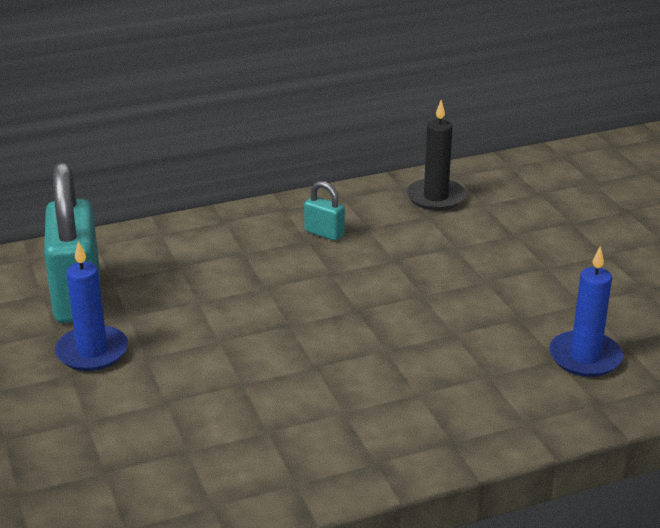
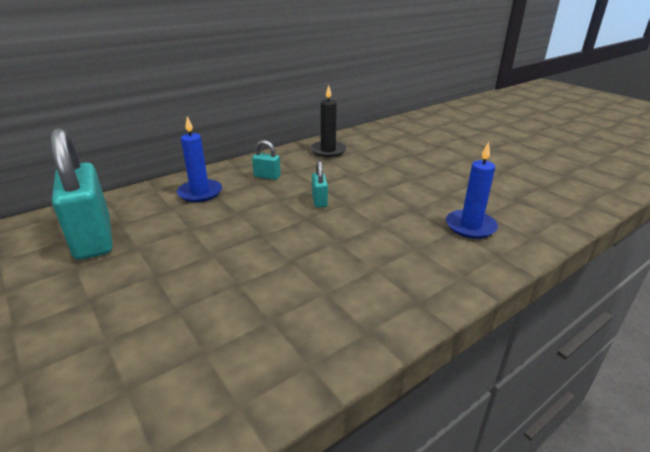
camera: 15 degrees left, 0 degrees up
(92, 352) = (107, 278): blue candle -> blue candle (200, 193)
(386, 285) = (319, 201): none -> turquoise padlock

